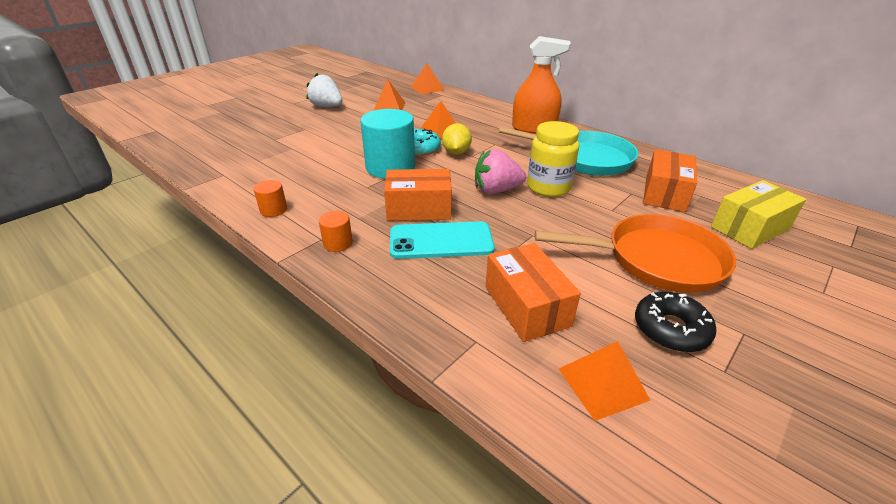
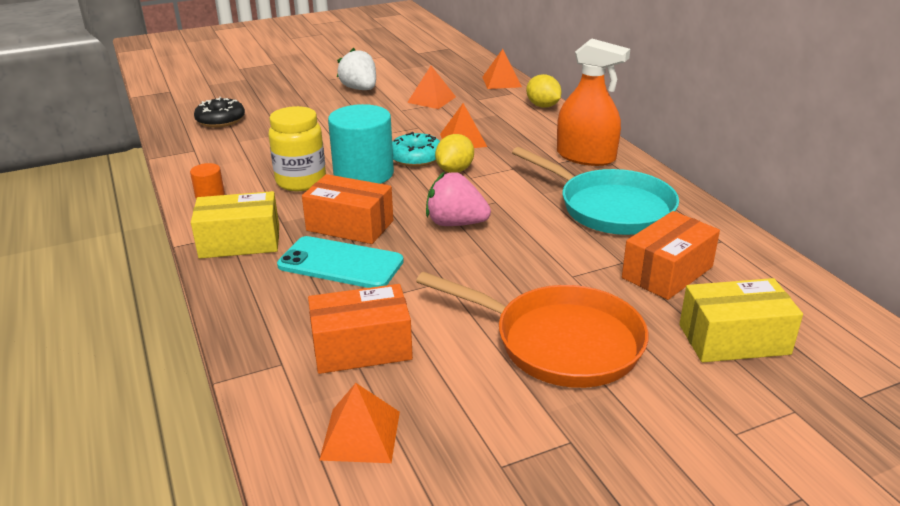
camera: 25 degrees right, 5 degrees down
(338, 243) = (240, 242): orange cylinder -> yellow box
(471, 100) = (543, 106): none -> yellow lemon
(527, 306) = (362, 347): orange box -> orange box turned 75 degrees clockwise
(548, 187) = (522, 233): yellow jar -> yellow jar (301, 181)
(670, 329) = (489, 412): black donut -> black donut (220, 120)

